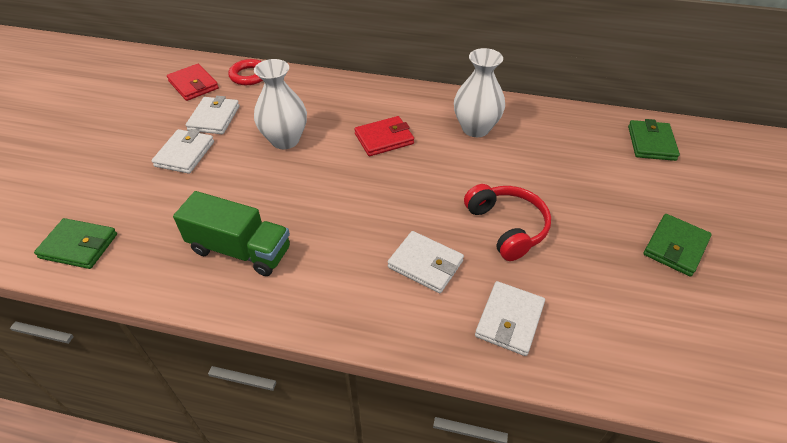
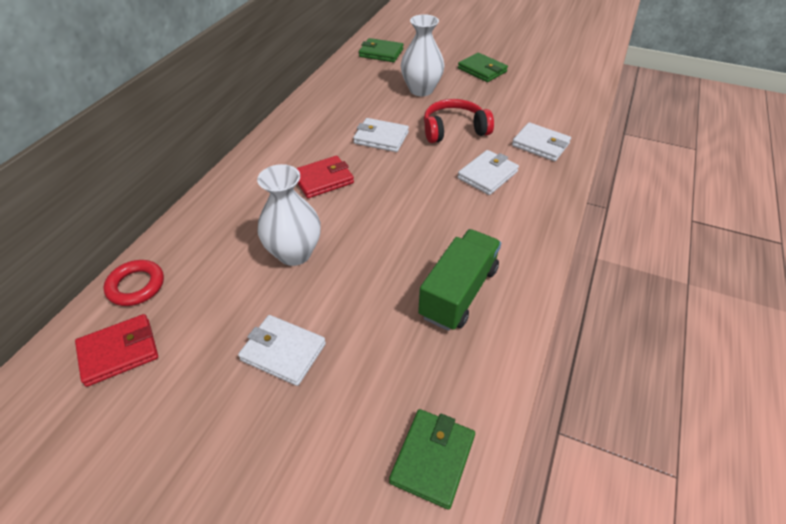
camera: 80 degrees left, 0 degrees up
(214, 118) = (218, 323): white wallet -> white wallet (381, 138)
(384, 139) = (323, 180): red wallet -> red wallet turned 75 degrees clockwise
(475, 128) = (331, 124): white vase -> white vase (421, 90)

